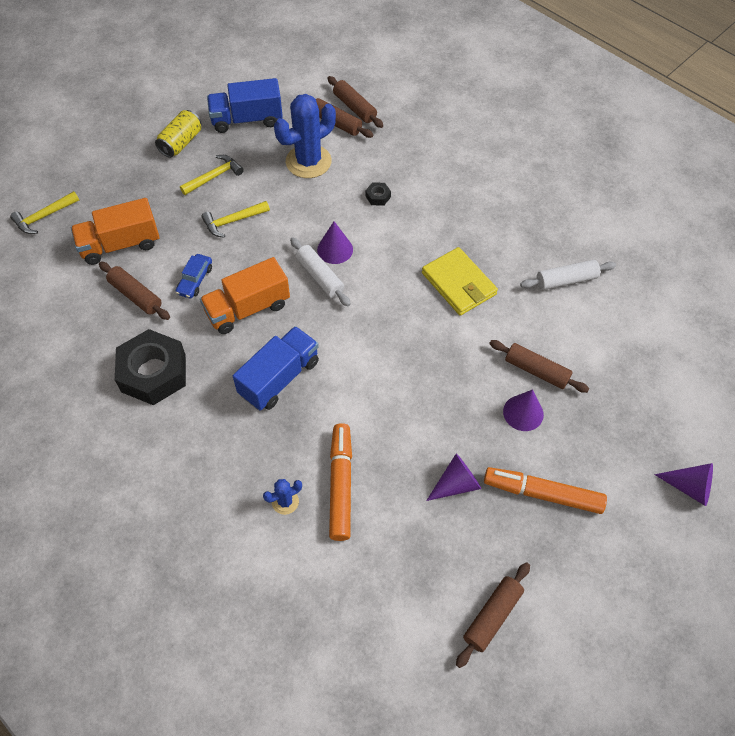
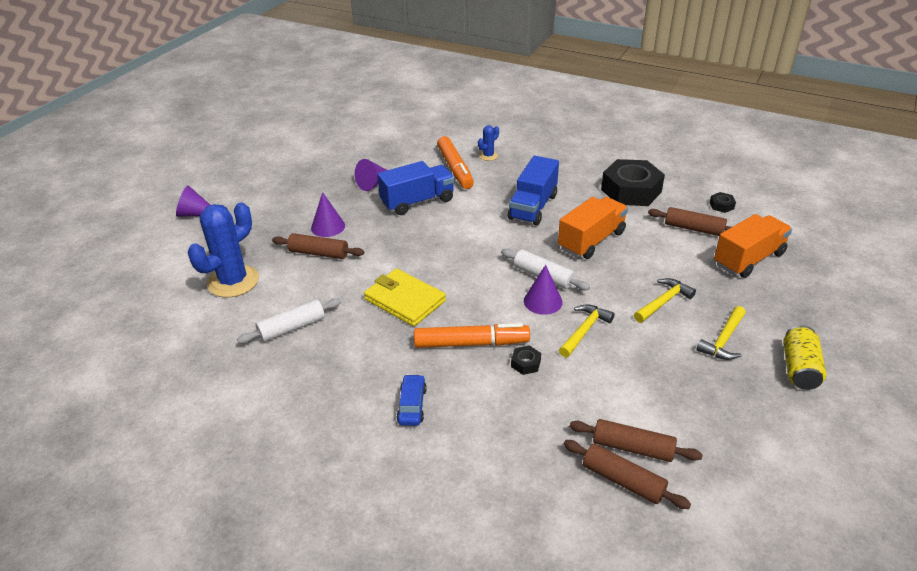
camera: 165 degrees right, 20 degrees down
(44, 217) = (845, 264): yellow hammer -> yellow hammer (584, 330)
(78, 320) = (721, 205): none -> black nut
(195, 280) = (654, 249): blue car -> blue car (412, 405)
(247, 119) = (751, 420): blue truck -> blue truck (417, 201)
(308, 162) = (632, 384): blue cactus -> blue cactus (233, 281)
(492, 616) = (338, 141): brown rolling pin -> none
(542, 493) = (309, 191): orange marker -> orange marker (471, 343)

